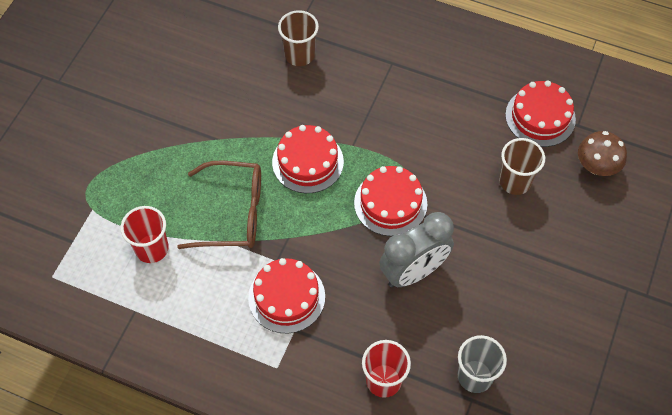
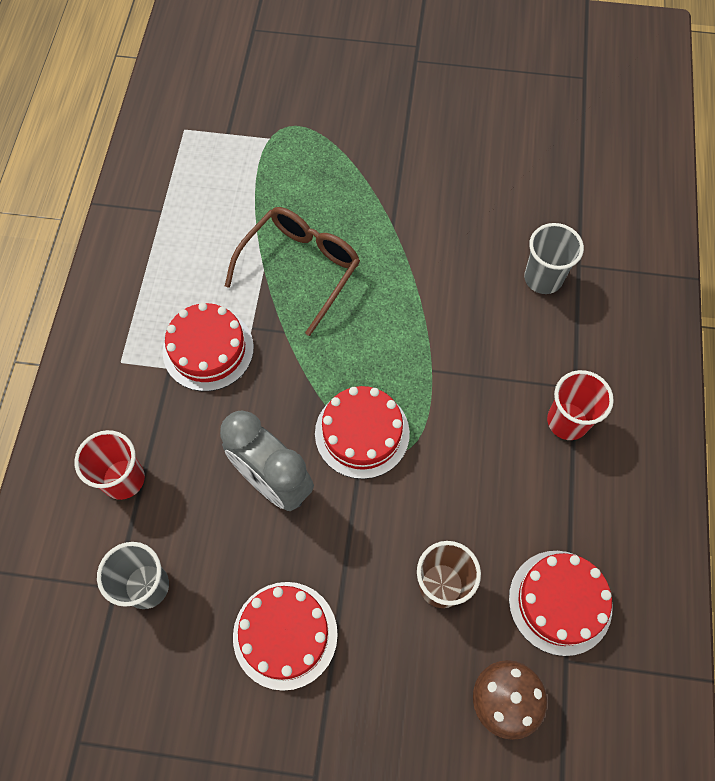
camera: 75 degrees right, 5 degrees up
(152, 249) = (236, 204): red cup -> red cup (567, 421)
(233, 213) = (301, 268): brown glasses -> brown glasses turned 135 degrees counterclockwise
(299, 55) = (543, 278): brown cup -> grey cup
(307, 162) = (392, 326): red cake -> red cake (285, 635)

